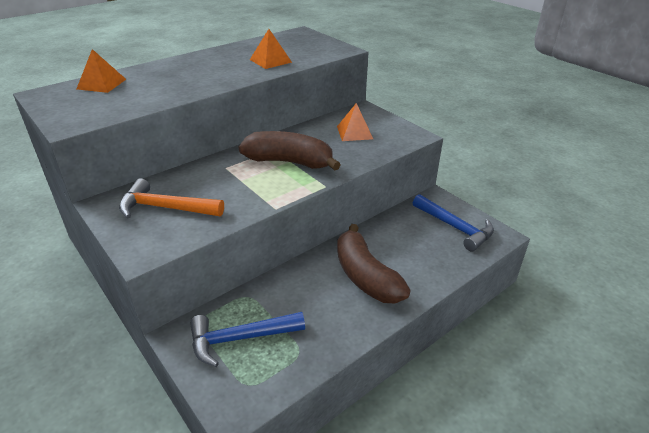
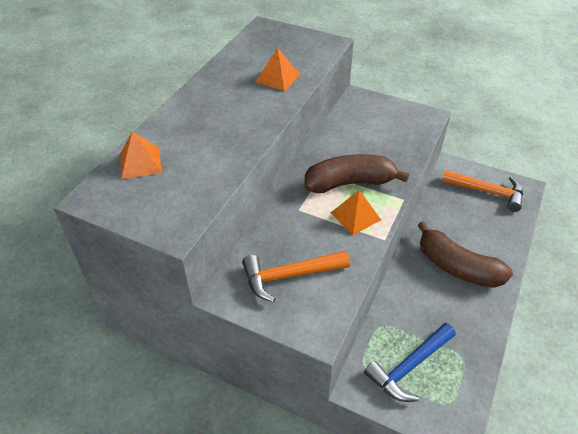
camera: 25 degrees left, 10 degrees up
(354, 132) = (375, 128): orange pyramid -> orange pyramid (355, 216)
(455, 227) = (487, 192): blue hammer -> orange hammer

